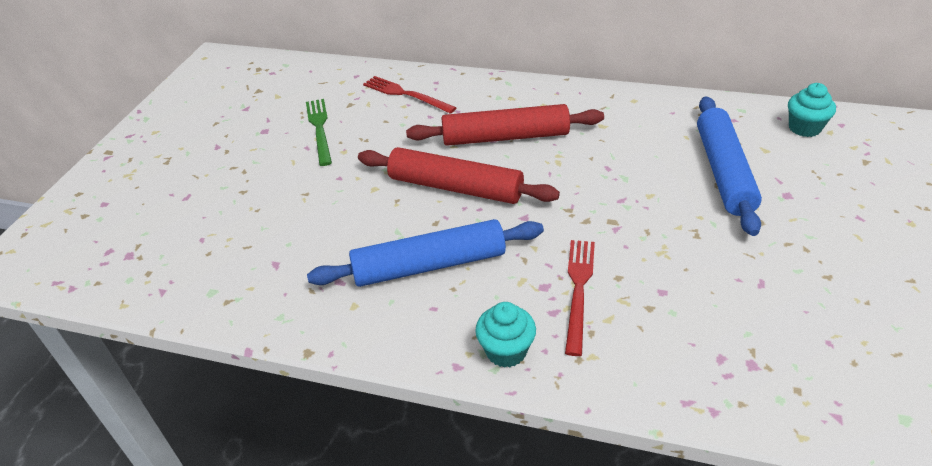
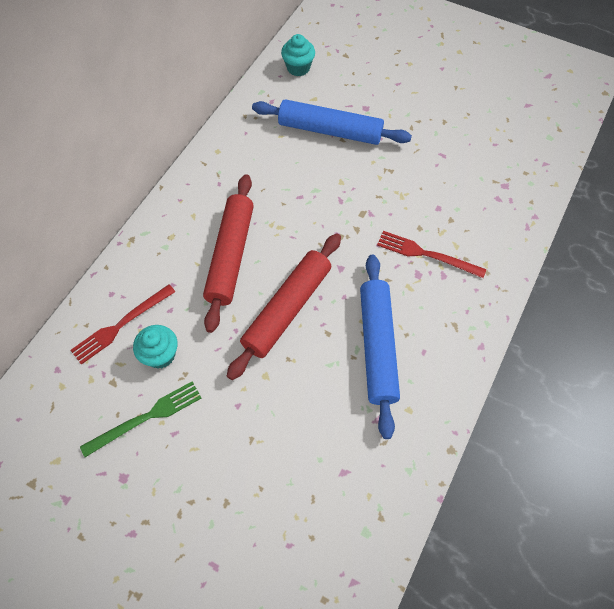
camera: 80 degrees left, 20 degrees up
(319, 129) = (146, 417): green fork -> green fork turned 150 degrees clockwise
(506, 351) = (473, 313): turquoise cupcake -> turquoise cupcake (160, 355)

